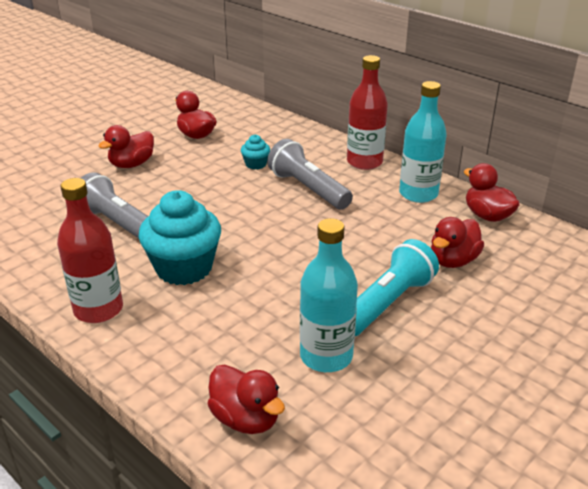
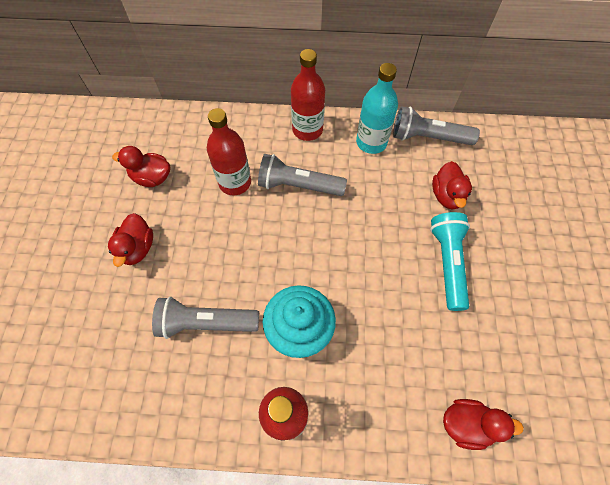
camera: 40 degrees left, 30 degrees up
(256, 164) = (235, 182): turquoise cupcake -> red bottle
(326, 356) = (458, 336): turquoise bottle -> none
(487, 216) = (428, 137): red duck -> grey flashlight

